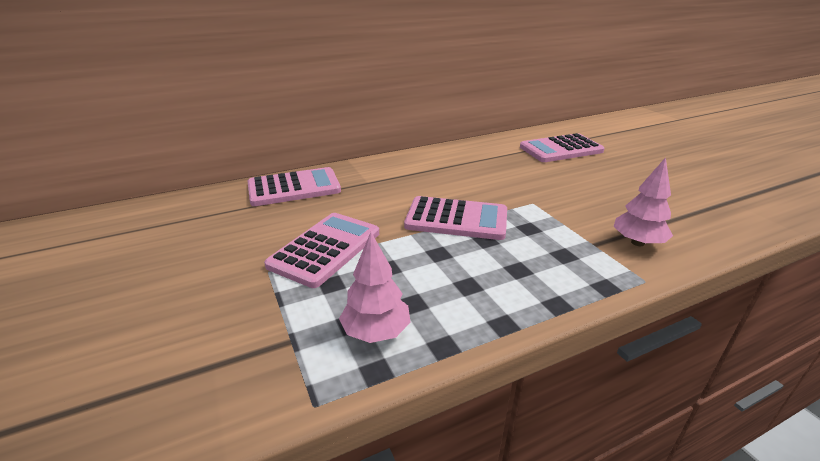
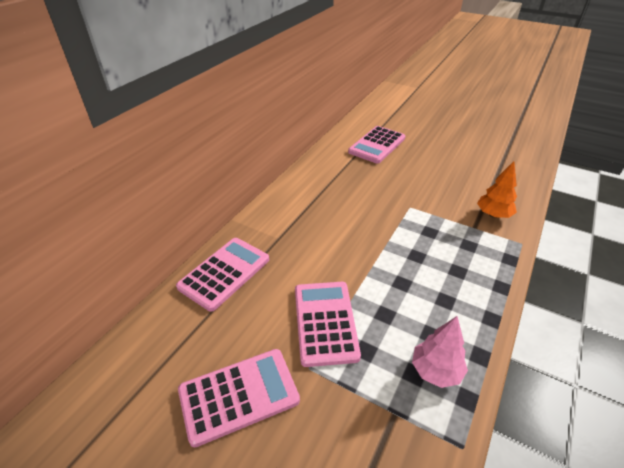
camera: 35 degrees left, 10 degrees up
(456, 219) = (380, 246): pink calculator -> pink calculator (239, 395)
(637, 242) = (493, 215): pink tree -> orange tree

